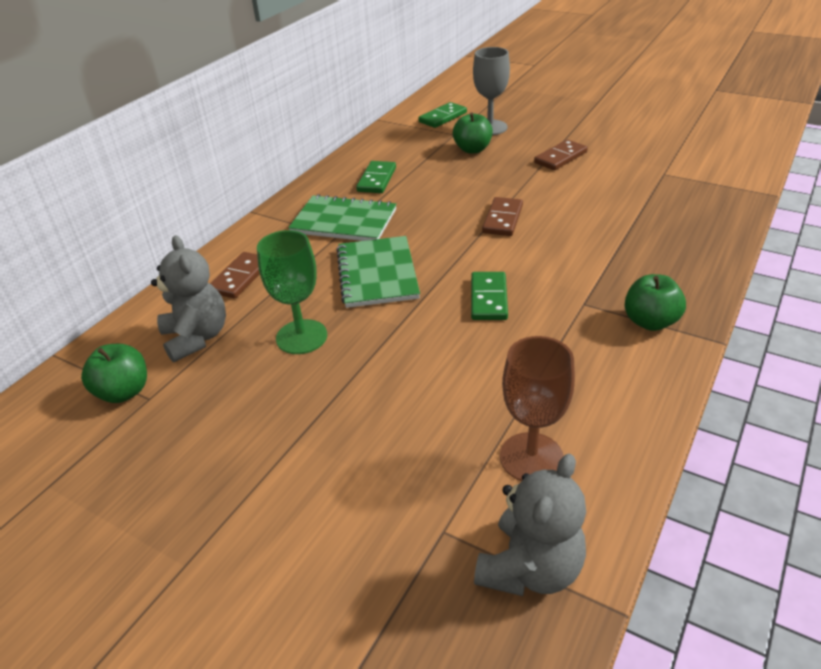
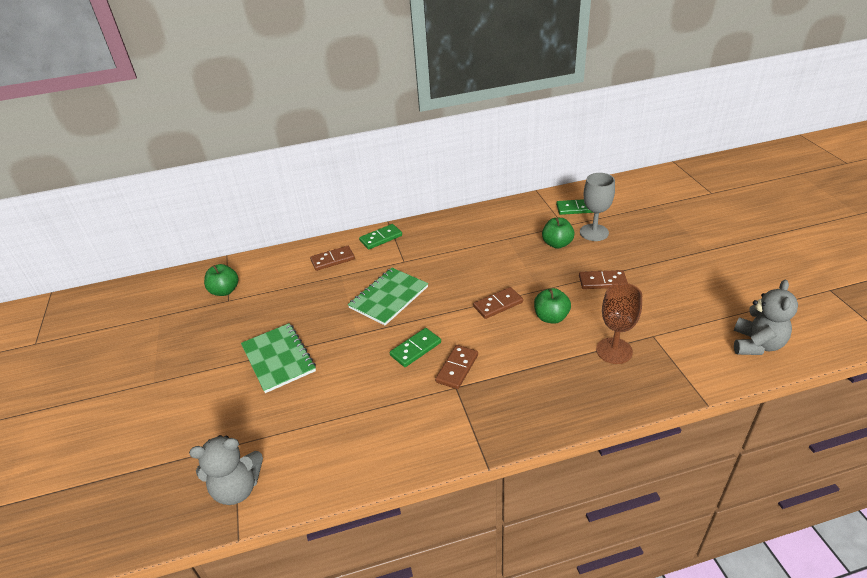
camera: 45 degrees right, 0 degrees up
(197, 338) = (278, 282): grey teddy bear -> grey teddy bear (756, 344)
(301, 337) = (312, 310): green goblet -> none
(344, 221) = (419, 254): green notebook -> green notebook (278, 359)
(377, 179) = (473, 235): green domino -> green domino (381, 238)
(531, 457) = (308, 444): brown goblet -> brown goblet (614, 351)
(557, 288) = (457, 368): none -> brown domino
(650, 322) = (471, 424): green apple -> green apple (551, 317)

